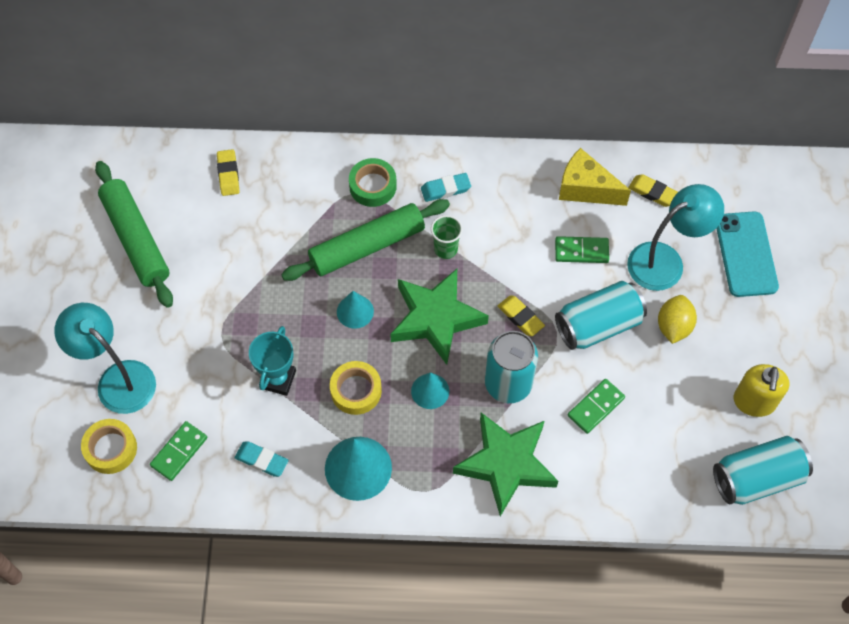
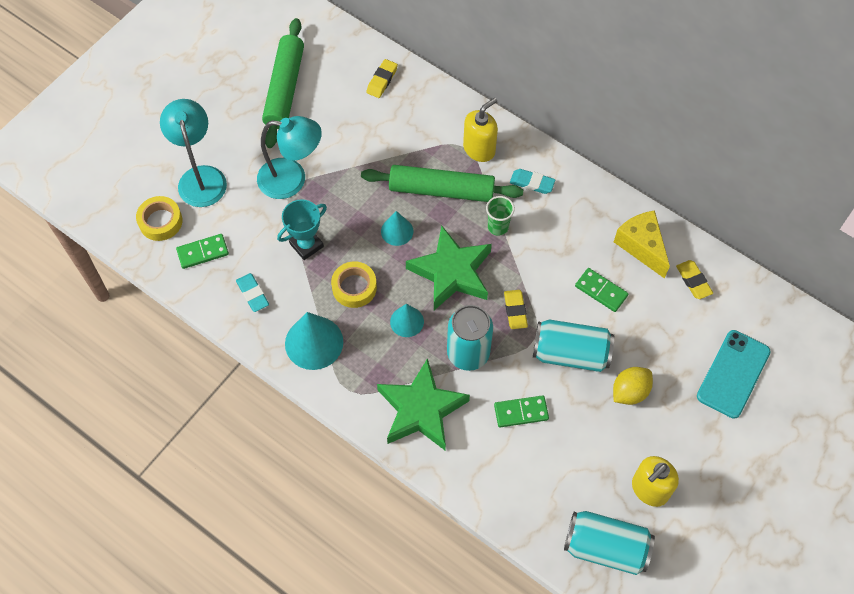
camera: 35 degrees right, 0 degrees up
(373, 186) = (479, 149): green tape -> yellow soap dispenser
(665, 261) = (662, 339): turquoise lamp -> turquoise lamp (292, 179)

